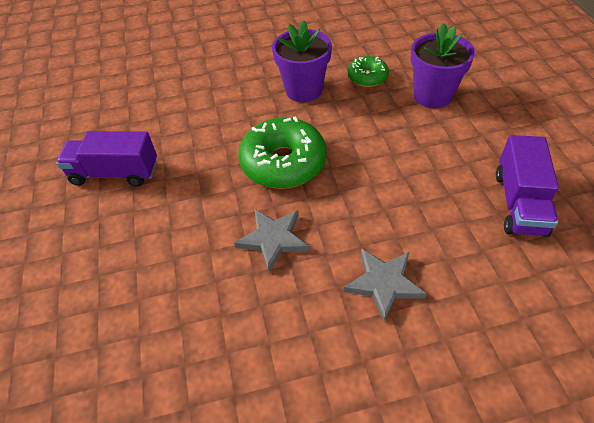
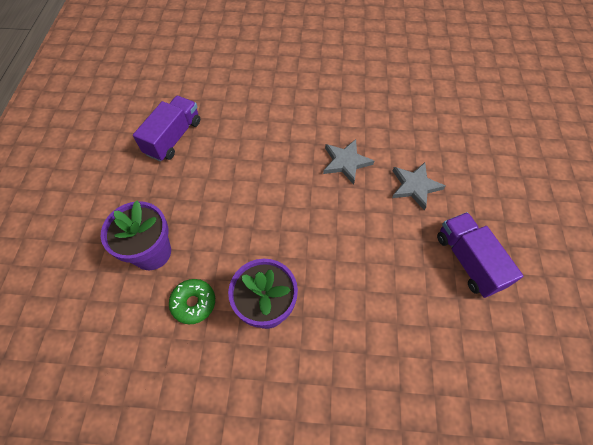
camera: 165 degrees left, 10 degrees up
(115, 173) = (468, 261): purple truck -> purple truck turned 135 degrees counterclockwise
(283, 163) = (318, 222): green donut -> none
(384, 283) = (288, 118): grey star -> grey star (415, 186)

